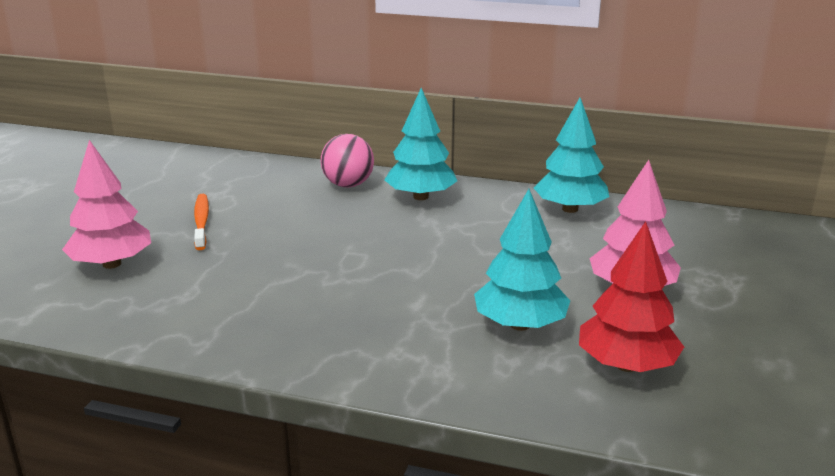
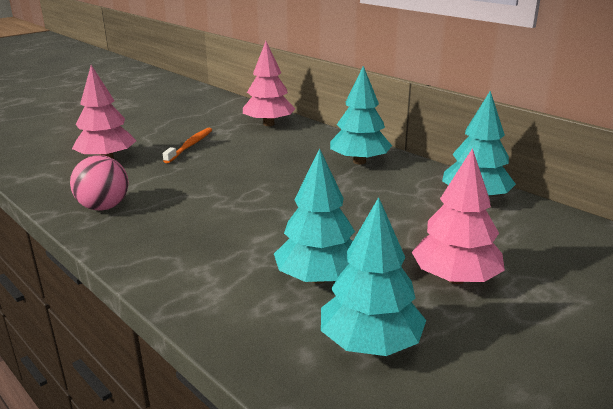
camera: 30 degrees right, 0 degrees up
(265, 174) = (268, 124): none -> pink tree
(348, 185) = (316, 142): pink ball -> pink ball (104, 207)
(626, 365) = (370, 343): red tree -> turquoise tree

